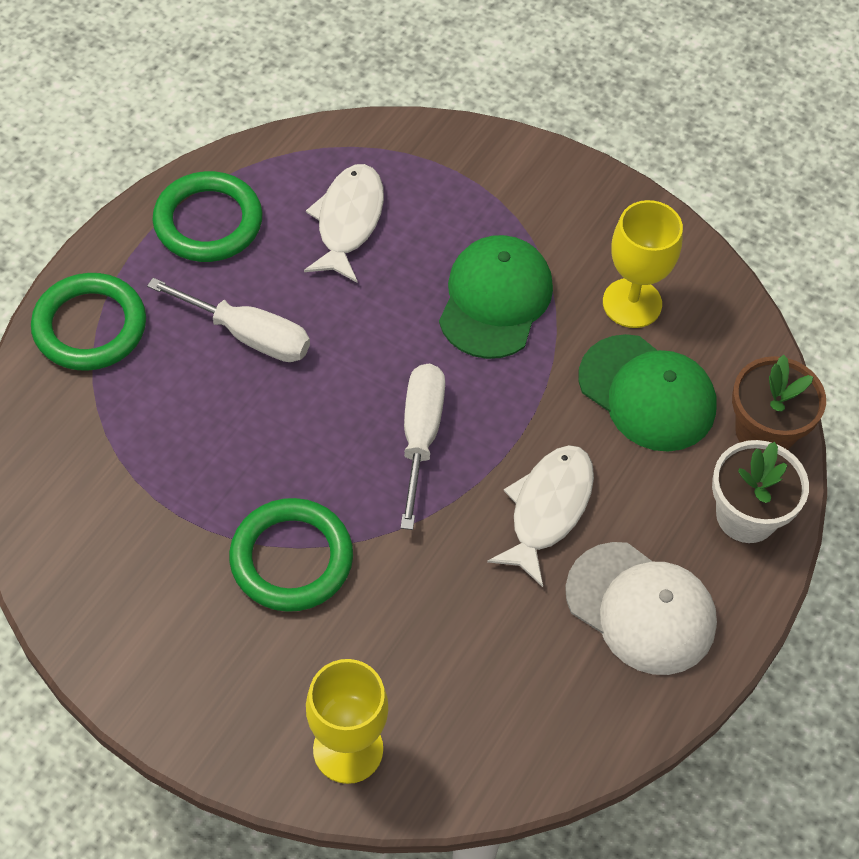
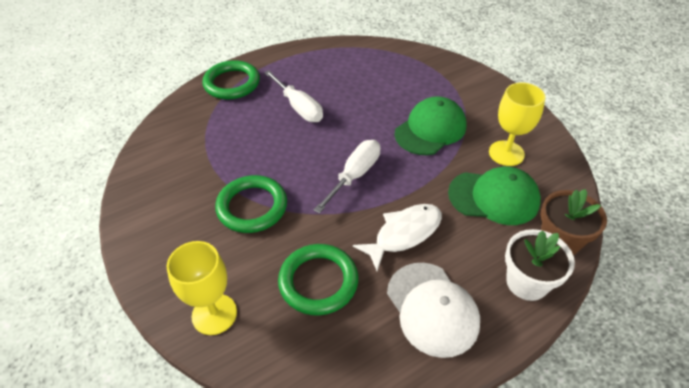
camera: 30 degrees right, 10 degrees down
(208, 222) = (311, 61): green ring -> green ring (318, 282)
(348, 221) = (376, 78): white fish -> none
(647, 393) = (494, 197): green cap -> green cap turned 60 degrees counterclockwise

